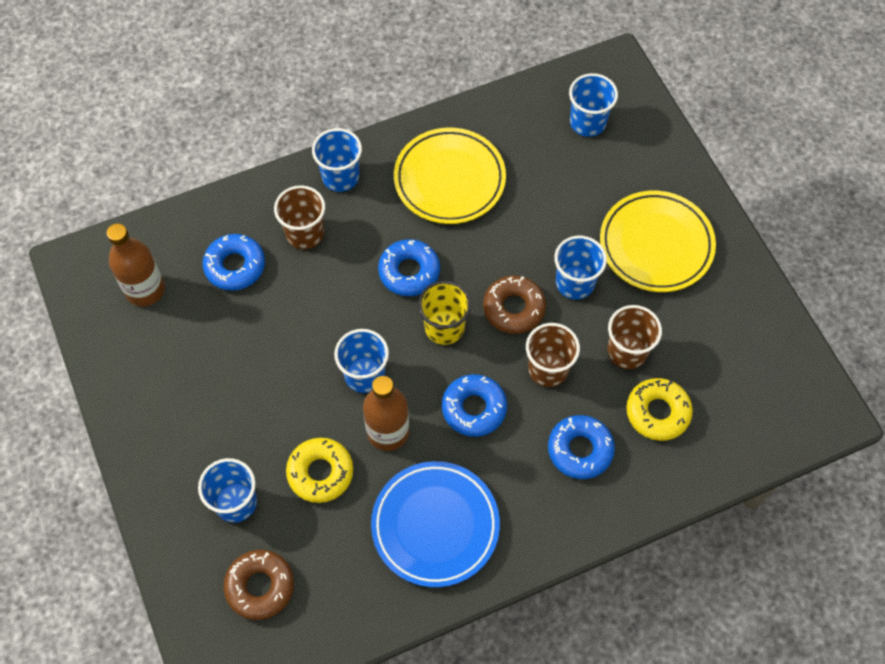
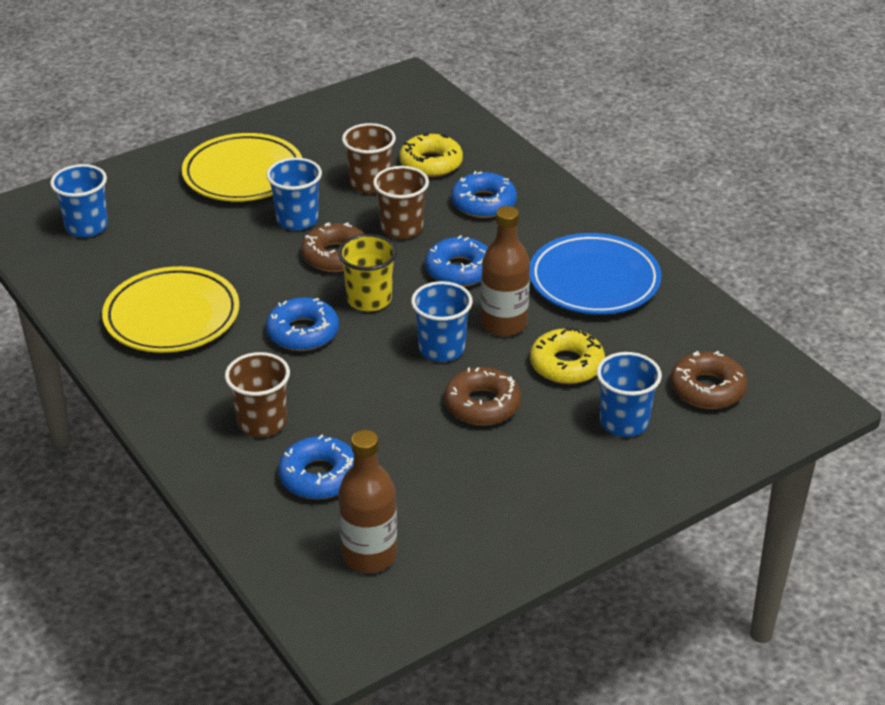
camera: 100 degrees left, 25 degrees down
(286, 394) = (482, 405): none -> brown donut
(340, 177) = (174, 404): blue cup -> none

